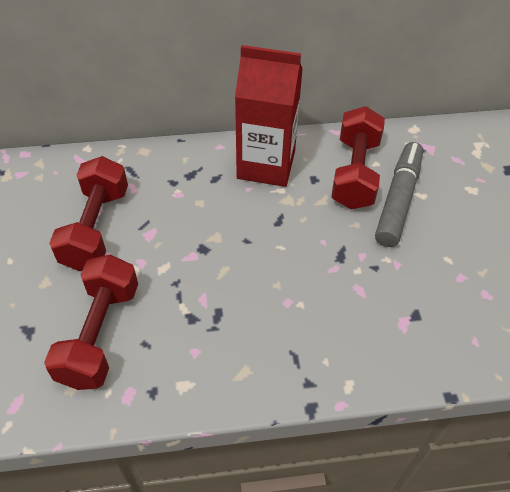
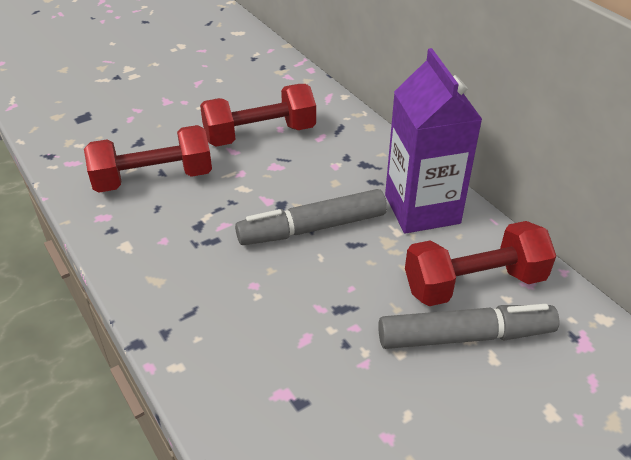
camera: 65 degrees right, 10 degrees down
(245, 239) = (312, 228): none -> grey marker
(266, 165) = (422, 209): red carton -> purple carton

